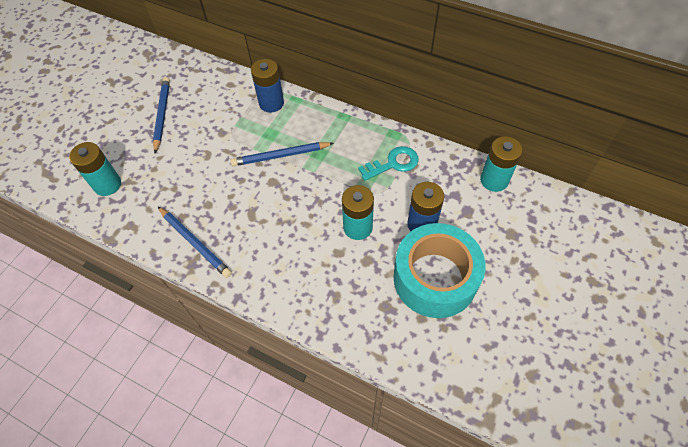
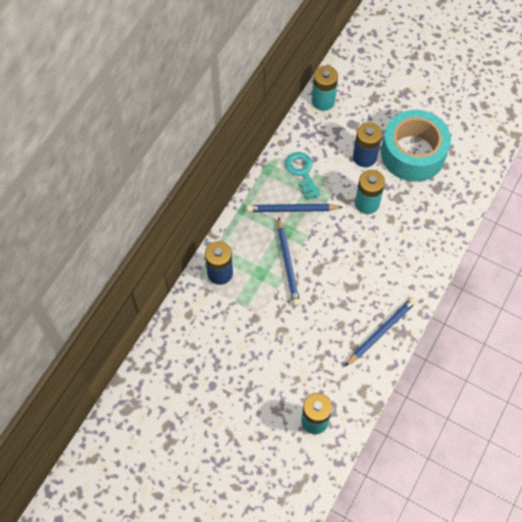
camera: 90 degrees left, 5 degrees up
(162, 115) = (226, 379): blue pencil -> blue pencil (292, 209)

